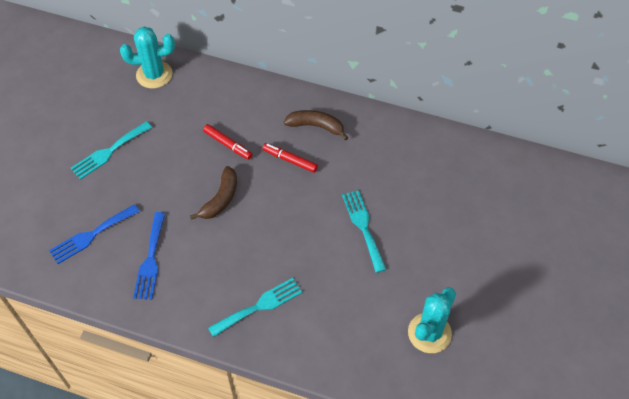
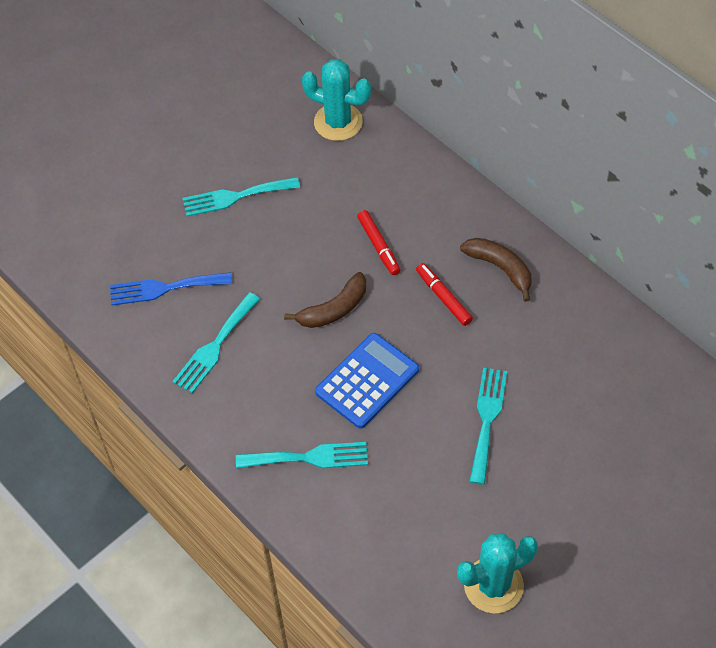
camera: 30 degrees right, 0 degrees up
(150, 260) = (215, 346): blue fork -> turquoise fork
(270, 237) = (367, 381): none -> blue calculator

